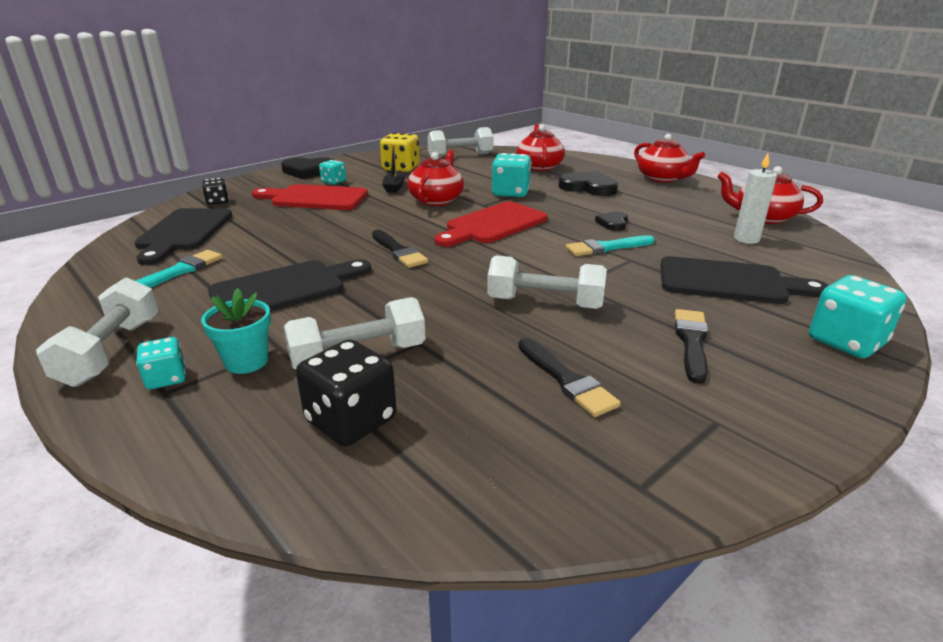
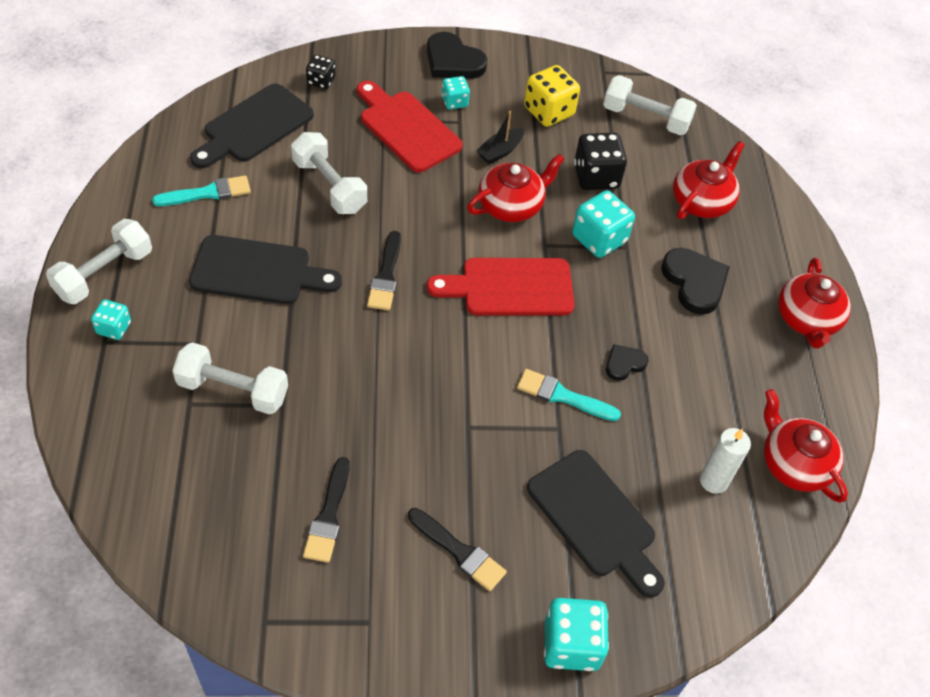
camera: 35 degrees right, 25 degrees up
(246, 361) = (167, 344): turquoise flower pot -> none
(351, 420) = (175, 447): black dice -> black dice (596, 176)
(545, 303) = (414, 429): white dumbbell -> white dumbbell (329, 186)
(691, 342) = (459, 551): black brush -> black brush turned 75 degrees clockwise

